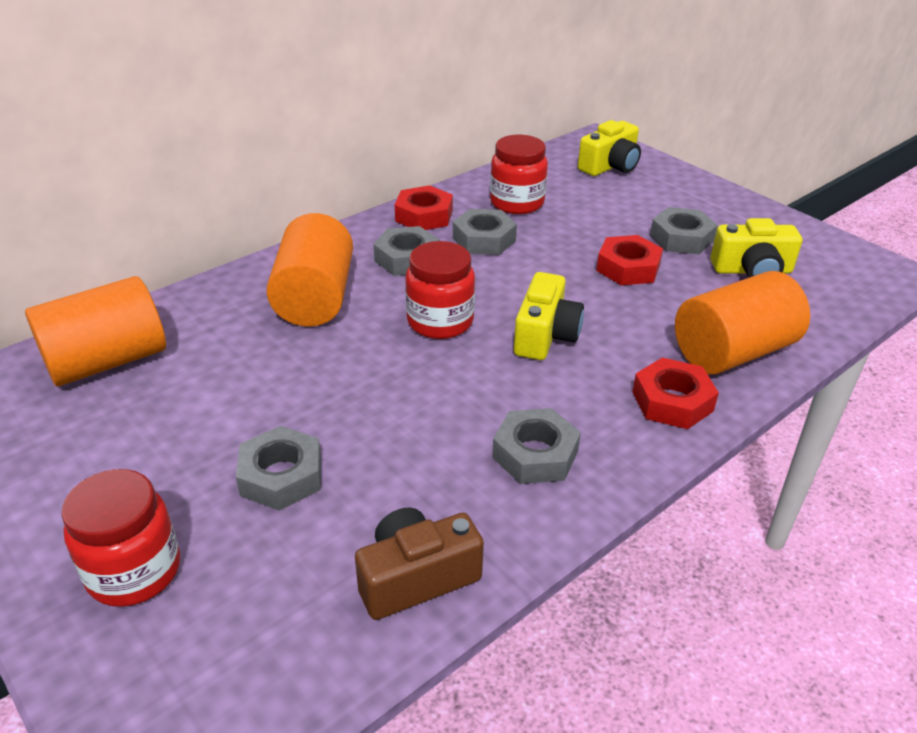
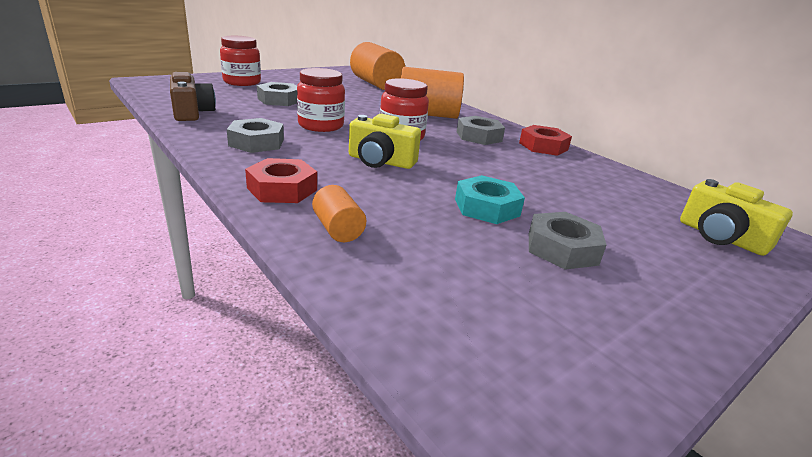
camera: 90 degrees right, 10 degrees down
(484, 239) = (516, 160): grey nut -> none
(517, 203) = (588, 179): red jar -> red jar (321, 126)
(628, 268) = (487, 207): red nut -> turquoise nut
(733, 352) = (338, 229): orange cylinder -> orange cylinder, size x0.48
(752, 271) = (500, 281): yellow camera -> none

